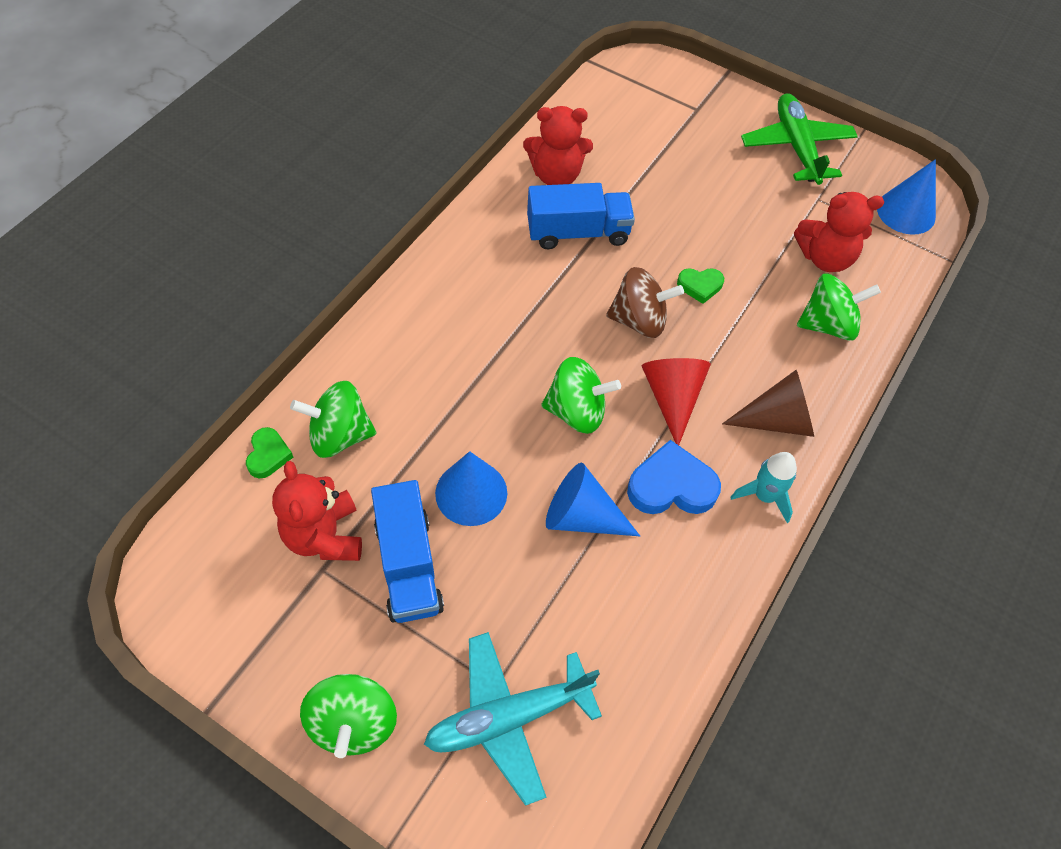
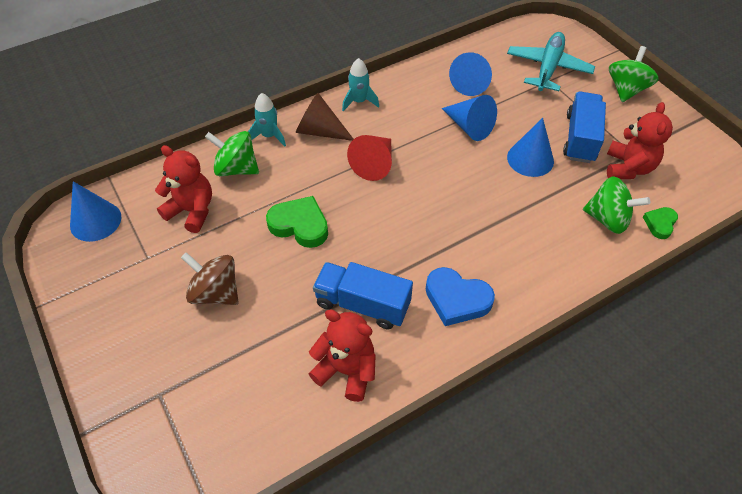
camera: 150 degrees left, 5 degrees down
(508, 718) = (548, 68): turquoise plane -> turquoise plane turned 75 degrees counterclockwise
(576, 411) = (441, 178): green spinning top -> none
(622, 616) = (471, 82): none -> blue cone
(639, 320) = (362, 218): brown spinning top -> brown spinning top (216, 292)
(671, 486) = (408, 123): blue heart -> blue heart (456, 299)
(700, 286) = (300, 225): green heart -> green heart, size x1.73
(796, 147) = (113, 312): green plane -> none
(832, 385) = (269, 136): none -> turquoise rocket

